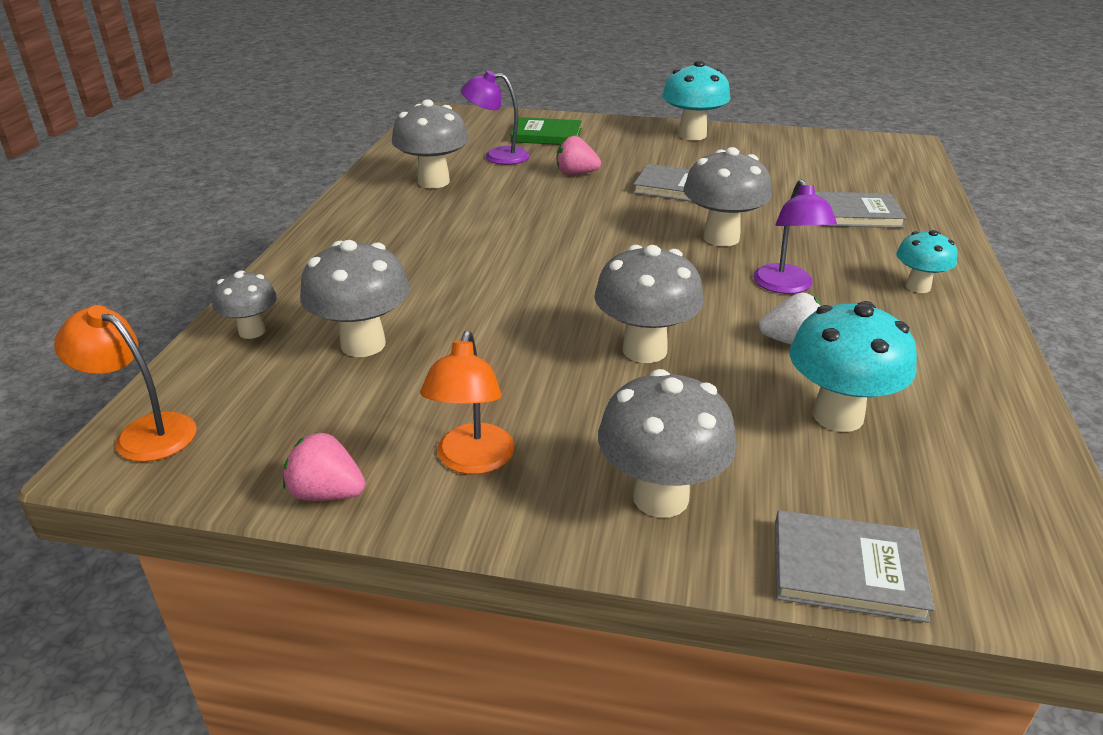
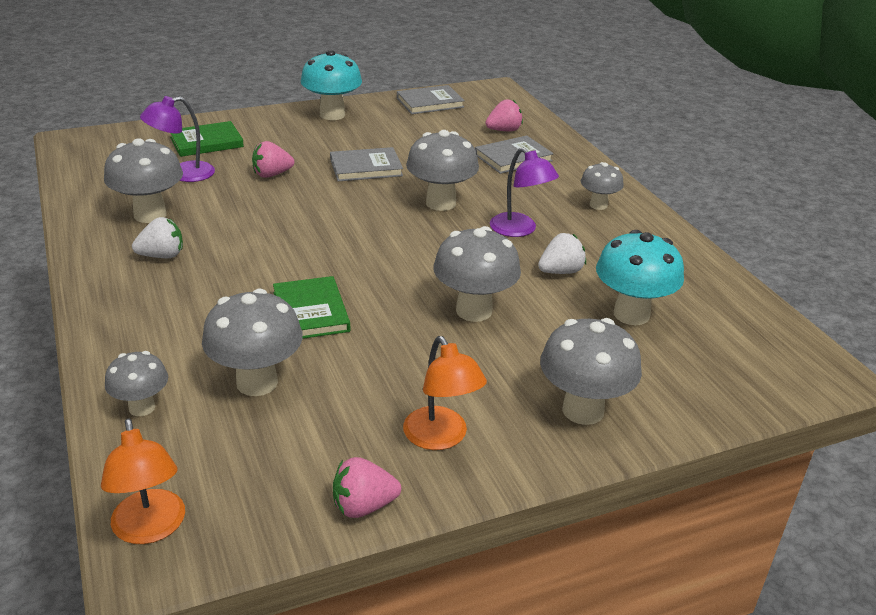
camera: 35 degrees left, 0 degrees up
(144, 432) = (150, 529): orange lamp -> orange lamp turned 105 degrees counterclockwise
(406, 216) = (162, 256): none -> white strawberry
(479, 299) = (311, 312): none -> green book
(847, 569) = (718, 409): grey book -> grey book (430, 103)
(873, 185) = (504, 130): none -> pink strawberry
(918, 287) = (598, 205): turquoise mushroom -> grey mushroom

